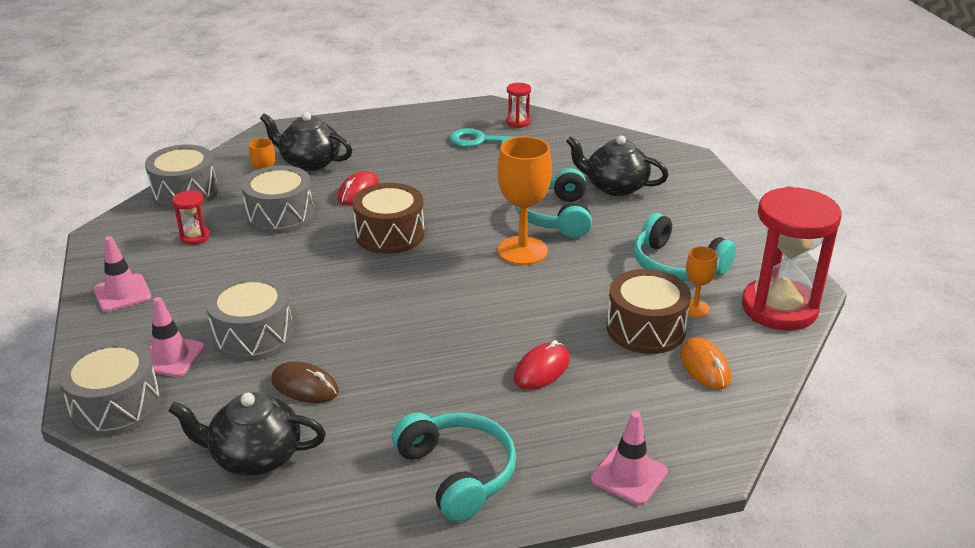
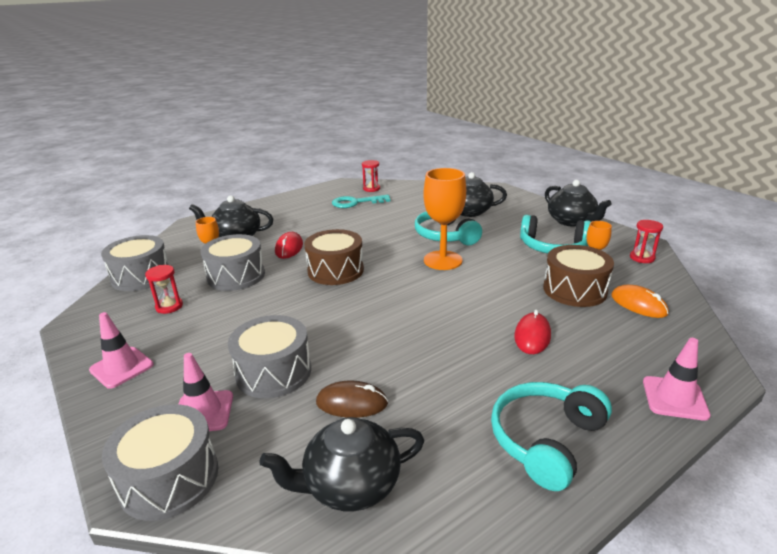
camera: 20 degrees left, 5 degrees down
(457, 473) = (546, 440): turquoise headphones -> turquoise headphones turned 90 degrees counterclockwise
(741, 233) = (571, 221): none -> black teapot
(779, 308) = (642, 258): red hourglass -> red hourglass, size x0.43

